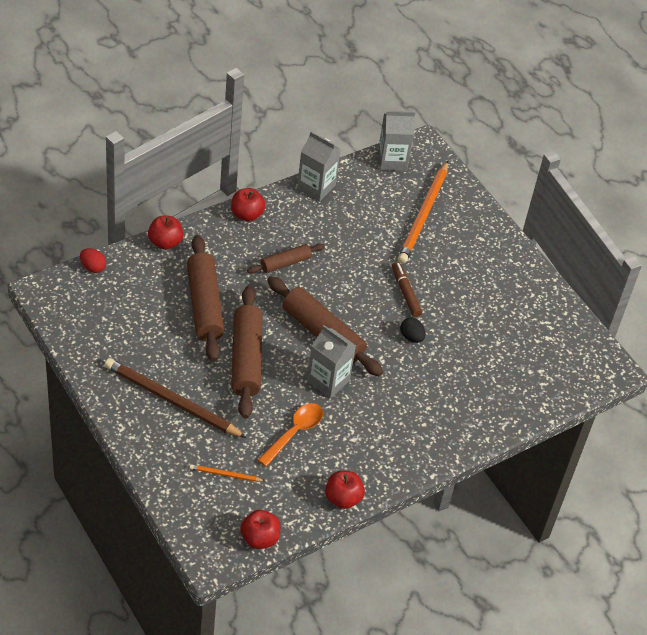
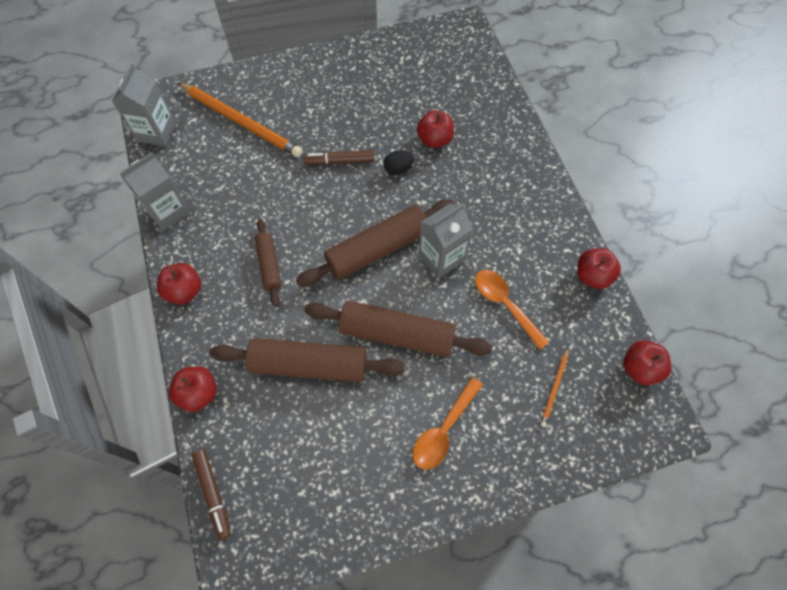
camera: 70 degrees left, 15 degrees up
(93, 267) = (213, 494): red egg -> brown marker
(171, 400) = (444, 430): brown pencil -> orange spoon
(455, 361) = (434, 139): none -> red apple

